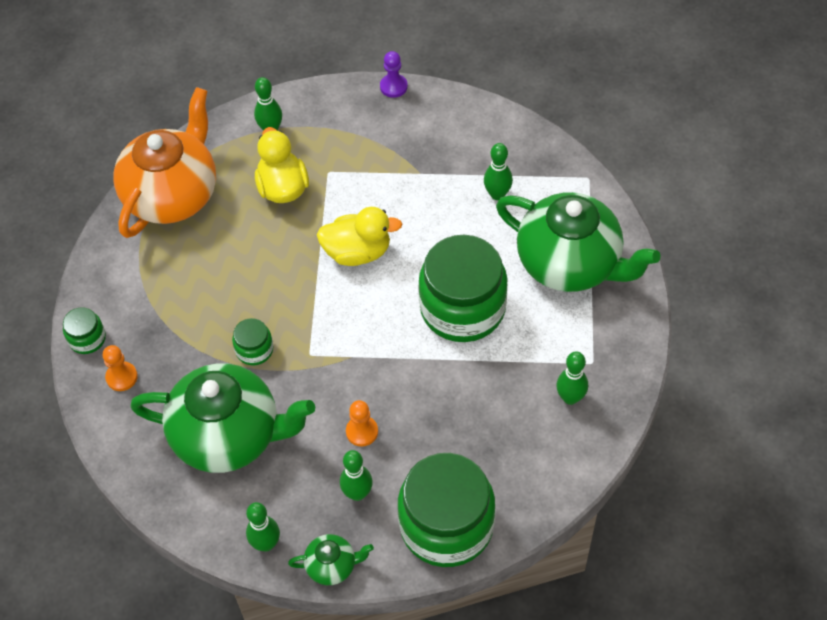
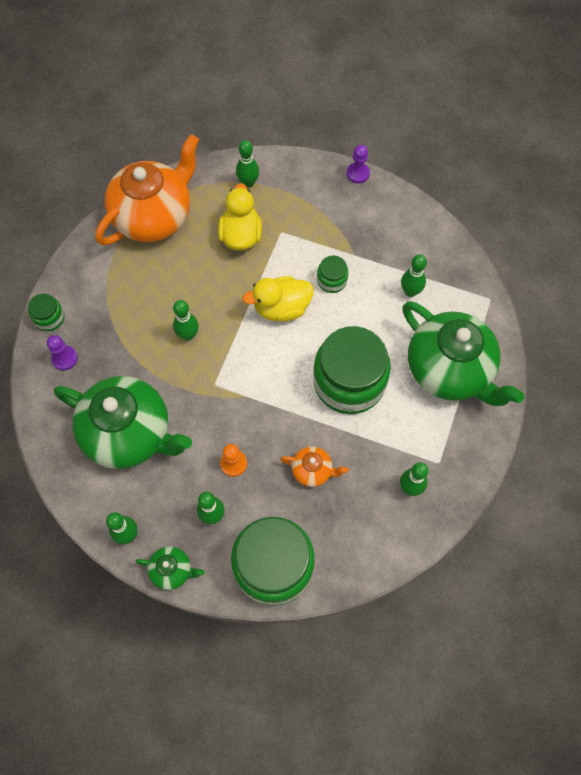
camera: 15 degrees right, 10 degrees up
(122, 377) = (64, 358): orange pawn -> purple pawn
(254, 350) = (173, 367): green jar -> green jar (332, 280)
(259, 310) = (188, 335): none -> green bowling pin
(358, 252) = (281, 308): yellow duck -> yellow duck turned 150 degrees clockwise
(455, 412) = (313, 470): none -> orange teapot

